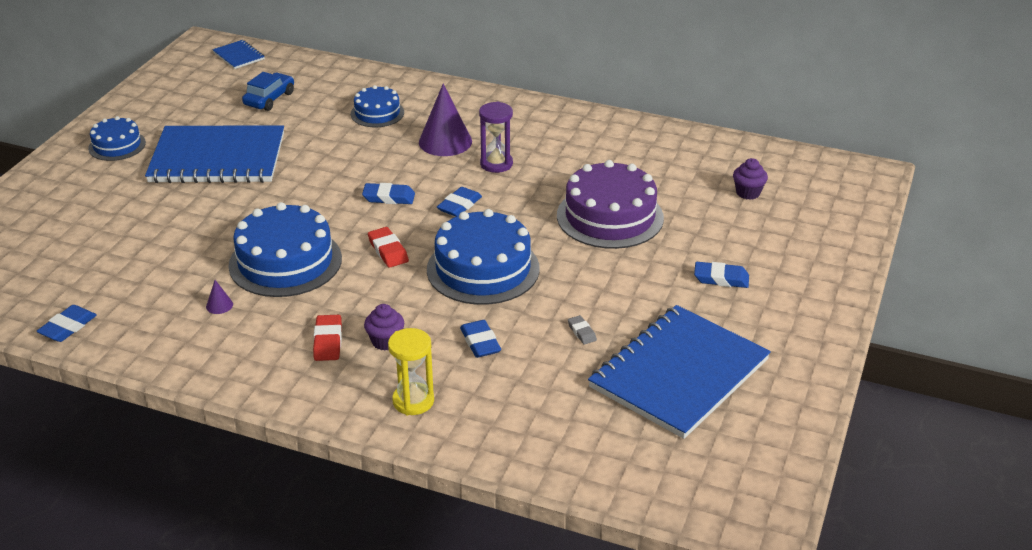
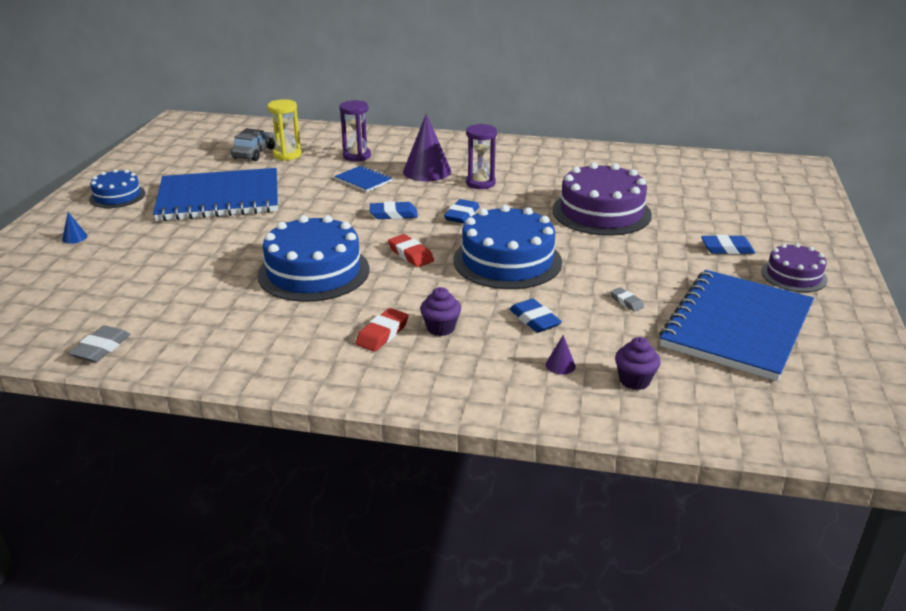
camera: 10 degrees left, 5 degrees down
(66, 195) = (74, 237): none -> blue cone
(68, 327) = (101, 348): blue eraser -> grey eraser
(219, 305) = (259, 314): purple cone -> purple cone (560, 365)
(238, 56) = (215, 126): blue notebook -> blue notebook (363, 180)
(269, 99) = (254, 153): blue car -> grey car
(328, 341) = (382, 334): red eraser -> red eraser turned 45 degrees clockwise
(377, 113) = (357, 156): blue cake -> purple hourglass
(413, 401) = (492, 377): yellow hourglass -> yellow hourglass (287, 155)
(748, 193) = (709, 186): purple cupcake -> purple cupcake (634, 380)
(774, 320) = (793, 275): none -> purple cake

